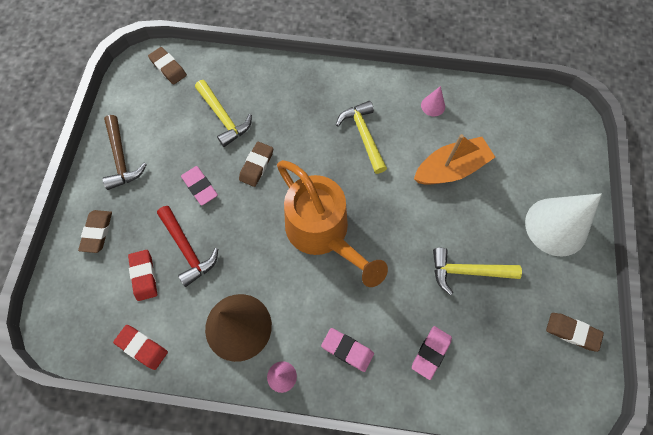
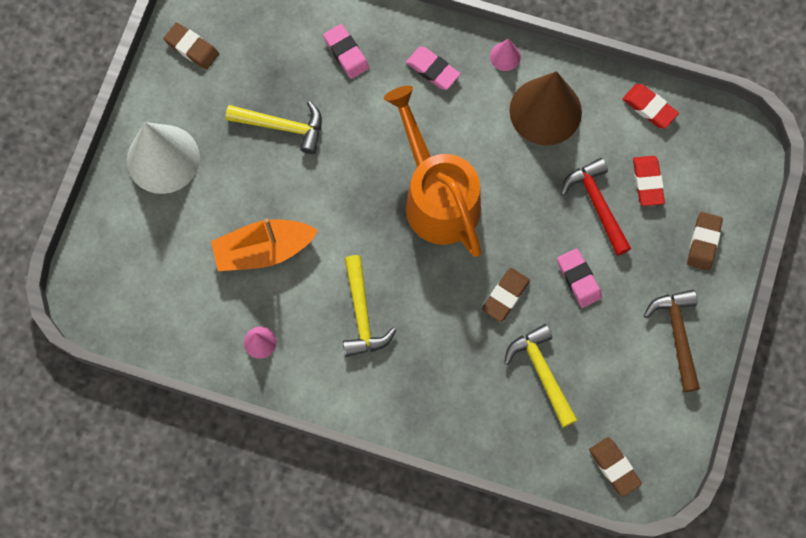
camera: 170 degrees left, 5 degrees up
(431, 352) = (346, 53): pink eraser -> pink eraser turned 75 degrees counterclockwise

